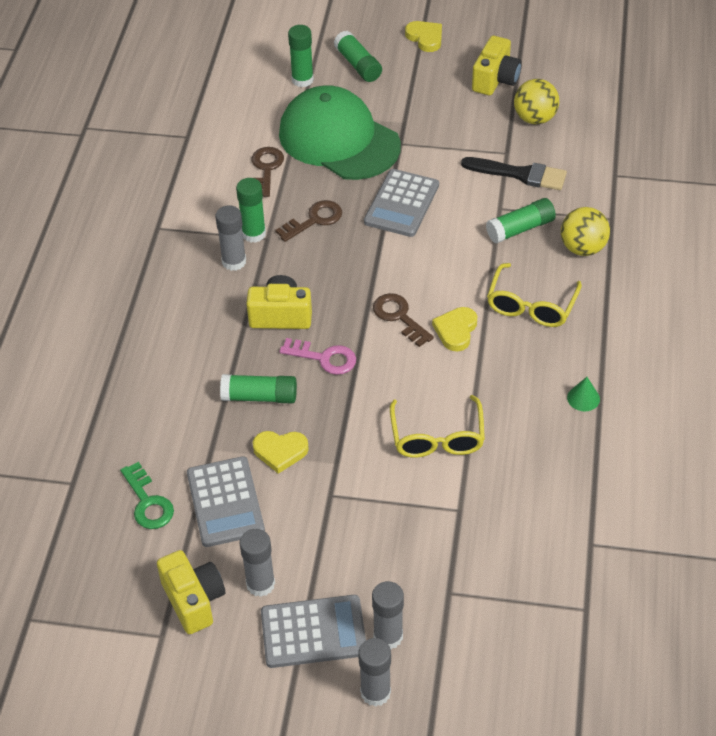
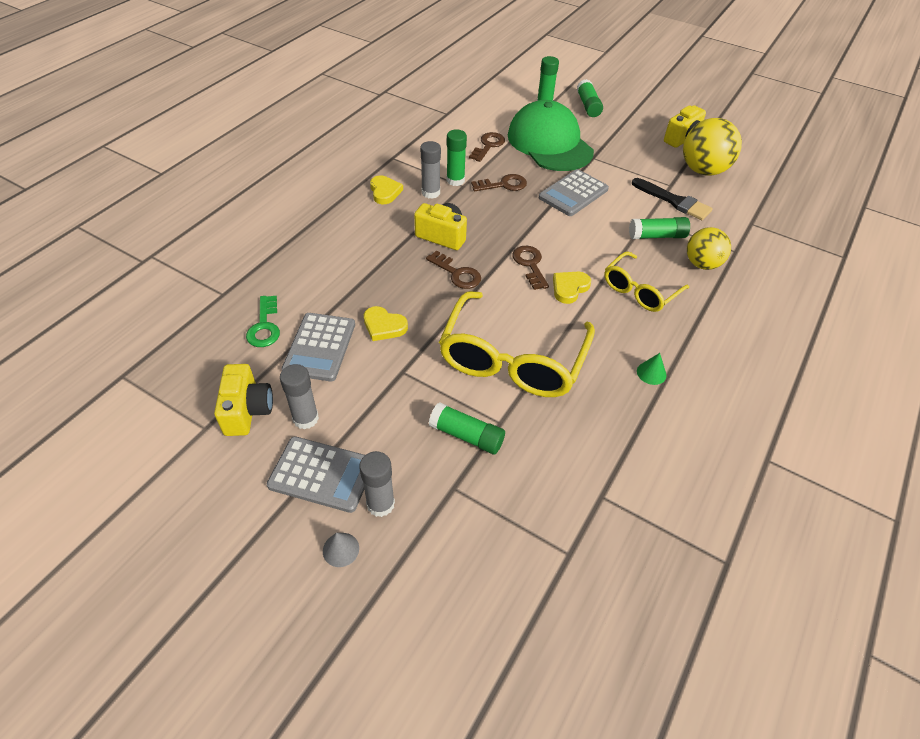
camera: 20 degrees right, 0 degrees up
(259, 397) = (393, 283): green glue stick -> green glue stick (466, 435)
(324, 358) = (457, 273): pink key -> brown key
(375, 692) = (341, 549): grey glue stick -> grey cone
(425, 38) = (644, 103): yellow heart -> yellow heart (385, 192)
(437, 438) = (512, 360): yellow glasses -> yellow glasses, size x1.73
(535, 118) = (703, 170): yellow ball -> yellow ball, size x1.51

